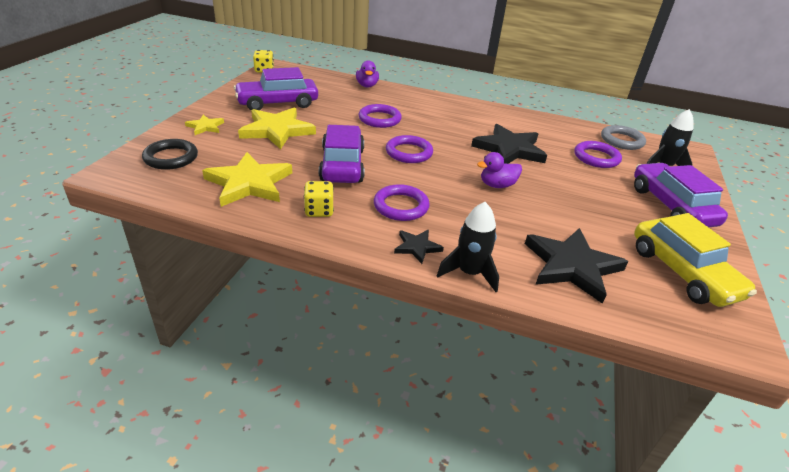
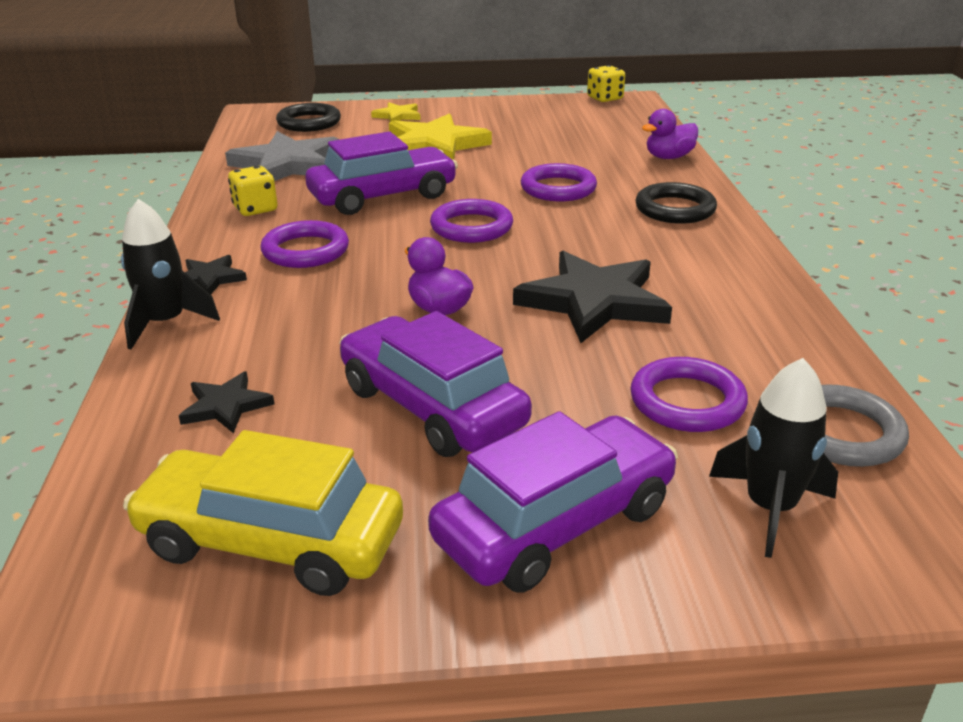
camera: 70 degrees right, 5 degrees down
(249, 183) = (288, 164): yellow star -> grey star
(277, 103) = (514, 127): purple car -> purple car (432, 406)
(428, 104) = (675, 209): none -> black ring
(572, 266) = (225, 406): black star -> black star, size x0.50
(682, 272) = (271, 541): yellow car -> yellow car turned 60 degrees clockwise

